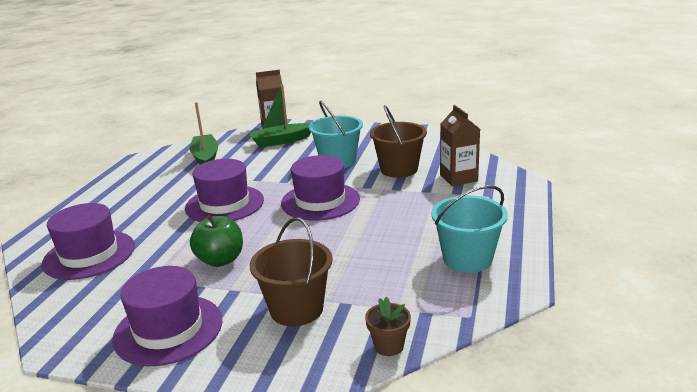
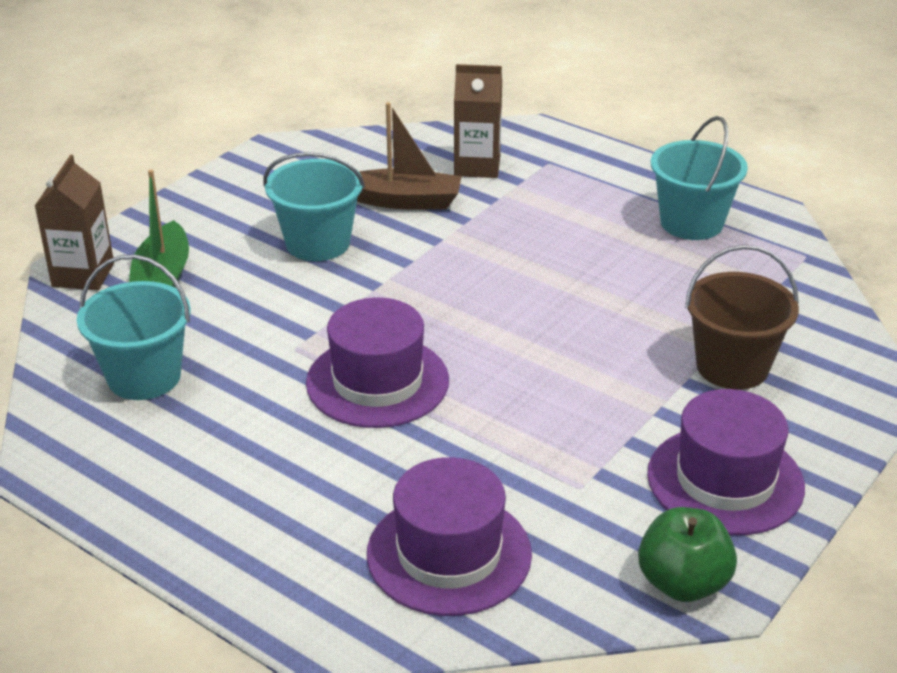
camera: 70 degrees left, 10 degrees up
(205, 158) = (144, 377): green boat -> turquoise bucket
(220, 260) = (566, 411): green apple -> green apple (683, 583)
(320, 201) = (449, 289): purple hat -> none
(389, 346) = (836, 319): brown flower pot -> none
(399, 169) = (404, 201): brown bucket -> brown boat

